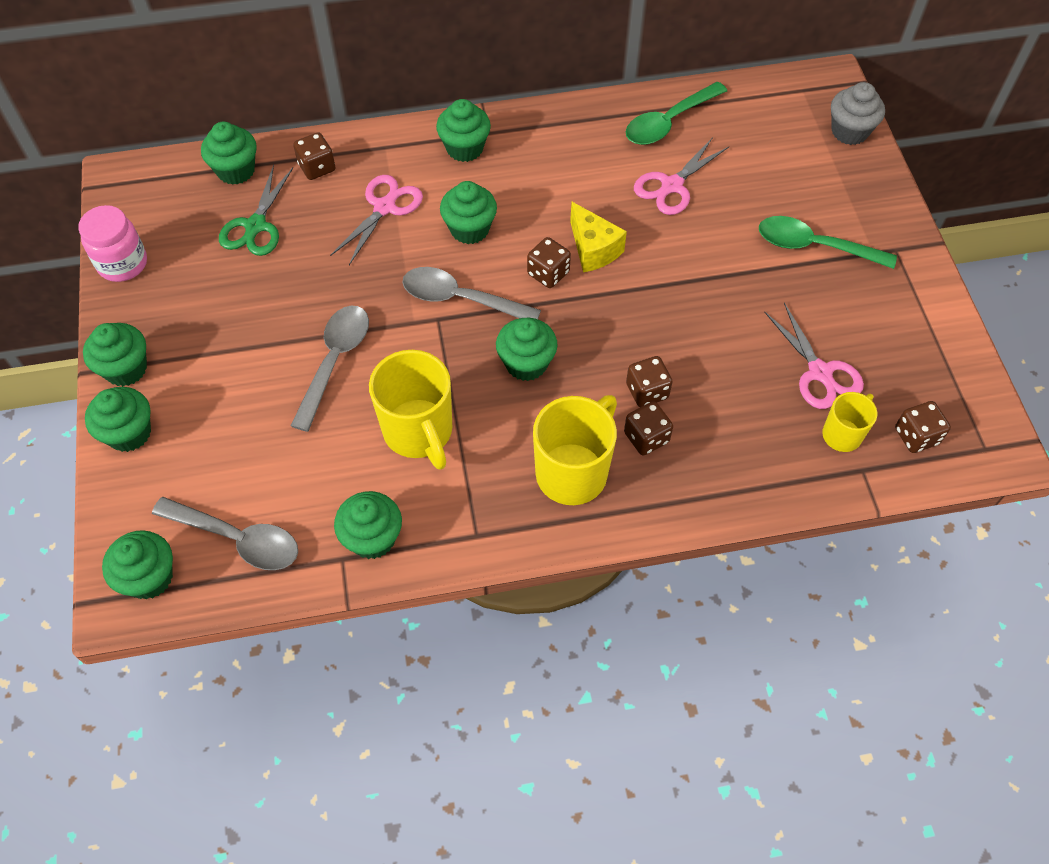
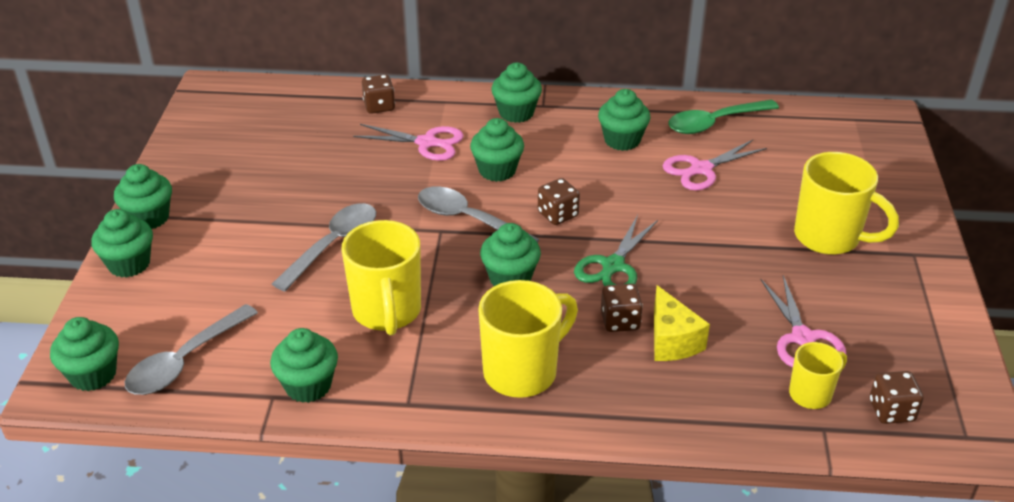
camera: 15 degrees right, 20 degrees down
(123, 264) = (183, 145): pink jar -> none
(236, 170) = (308, 98): green cupcake -> green cupcake (622, 140)
(237, 539) = (185, 361): grey spoon -> grey spoon turned 90 degrees clockwise
(256, 226) = (308, 138): green scissors -> green scissors (613, 266)
(384, 207) = (426, 143): pink scissors -> pink scissors turned 60 degrees clockwise
(593, 249) = (608, 204): yellow cheese -> yellow cheese (672, 341)
(646, 437) = (606, 358): brown dice -> none
(814, 246) = (829, 237): green spoon -> yellow mug
(849, 131) = (892, 156): grey cupcake -> none

